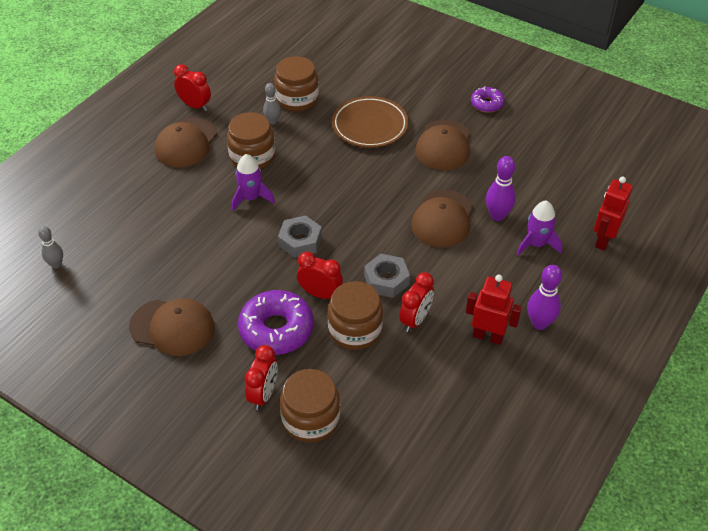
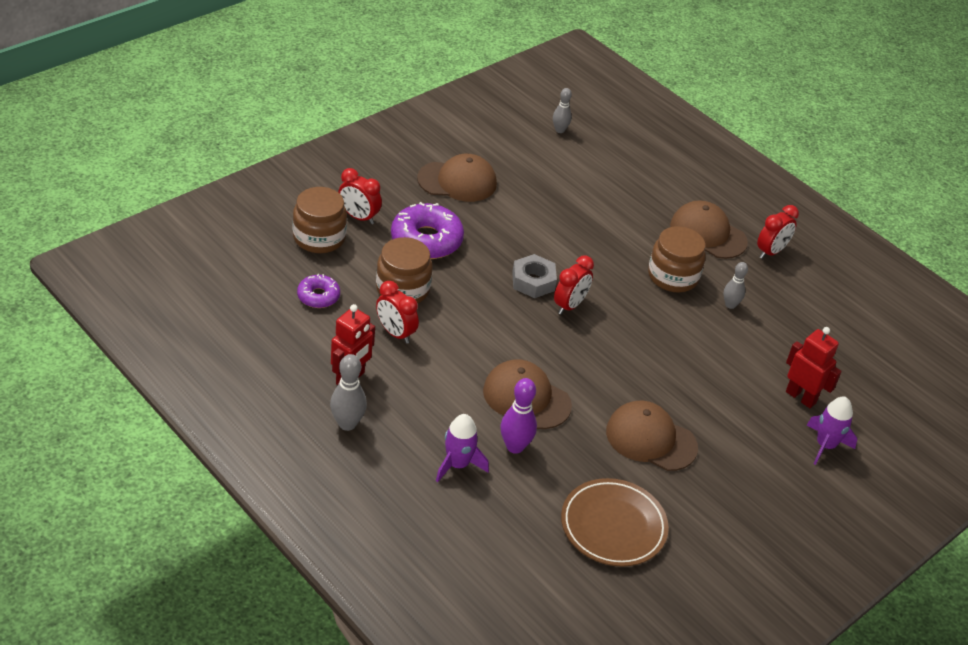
camera: 100 degrees right, 5 degrees down
(172, 327) = (457, 181): brown cap -> brown cap turned 120 degrees counterclockwise
(251, 198) = (607, 262): purple rocket -> purple rocket (825, 445)
(297, 99) = (767, 334): brown jar -> none
(320, 294) = (457, 278): red clock -> red clock (569, 305)
(370, 125) = (704, 383): brown plate -> brown plate (613, 526)
(386, 280) = (455, 328): grey nut -> none
(487, 104) = (723, 510): purple donut -> purple donut (318, 296)
(539, 323) = (347, 424): purple bowling pin -> grey bowling pin
(603, 240) = (440, 529): red robot -> red robot (801, 397)

